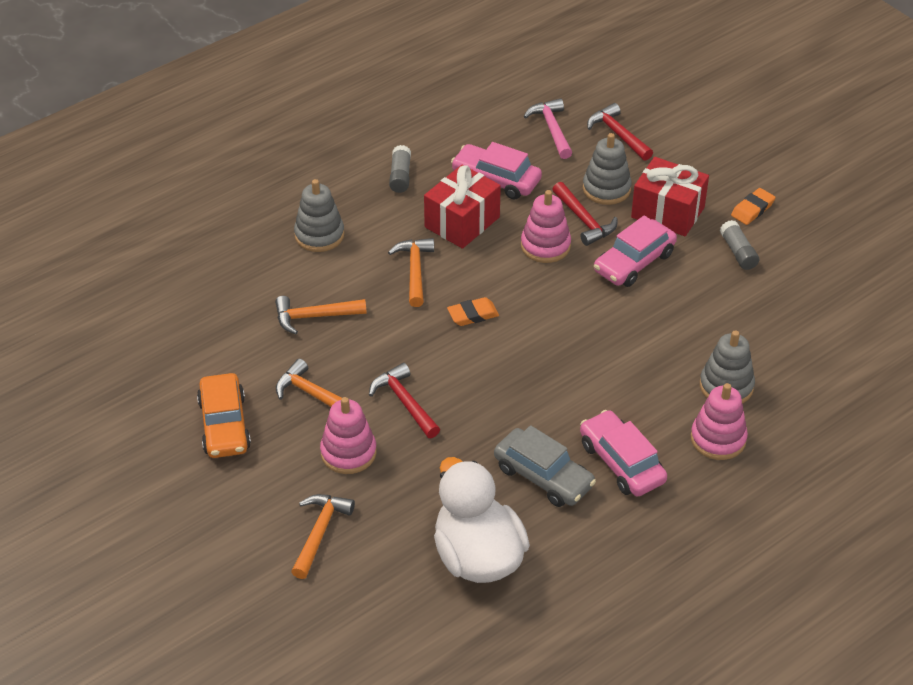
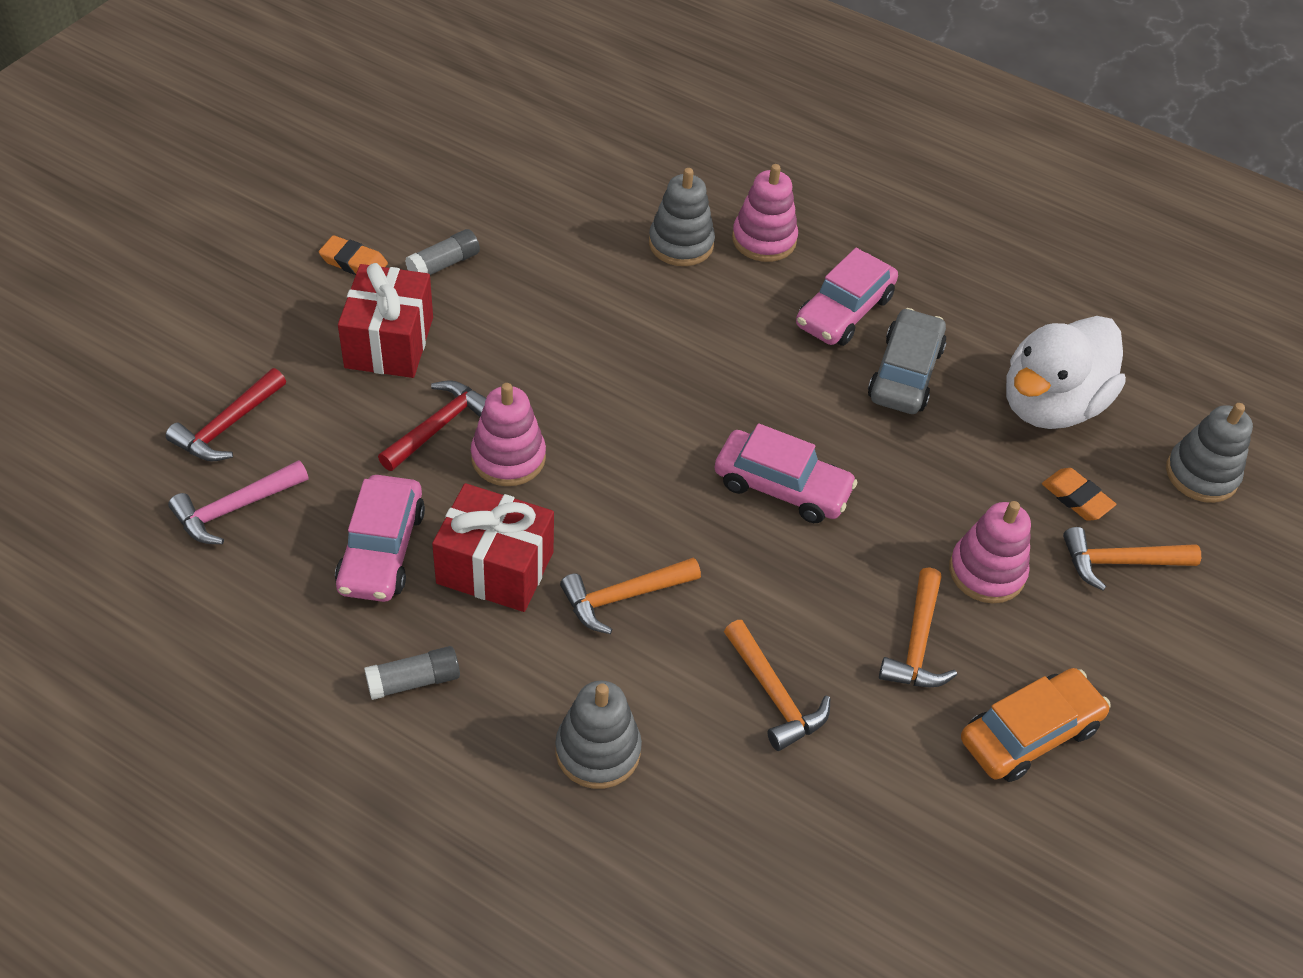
camera: 115 degrees left, 5 degrees up
(405, 402) = (872, 536): red hammer -> none
(473, 315) = (679, 505): orange eraser -> orange eraser (1076, 498)
(606, 189) = (360, 415): grey stacking toy -> grey stacking toy (1201, 474)
(634, 262) = (503, 359): pink car -> pink car (782, 487)

